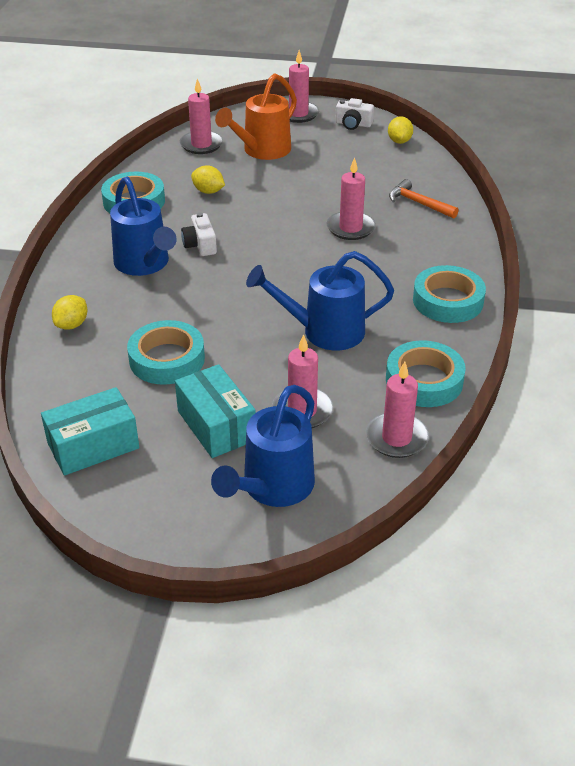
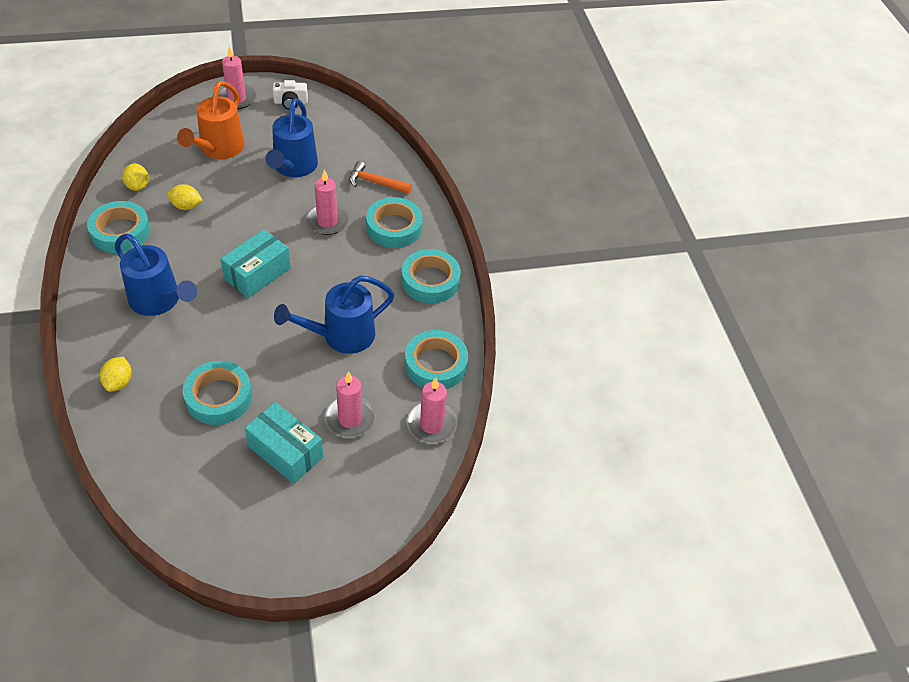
camera: 25 degrees left, 10 degrees up
(93, 446) = (189, 500): turquoise box -> turquoise box (257, 273)
(200, 245) = (201, 268): white camera -> none
(201, 145) = (159, 152): pink candle -> none
(272, 488) = (351, 498): blue watering can -> blue watering can (293, 167)
(399, 141) = (338, 115): yellow lemon -> yellow lemon (138, 186)
(424, 245) = (394, 227): none -> turquoise tape

